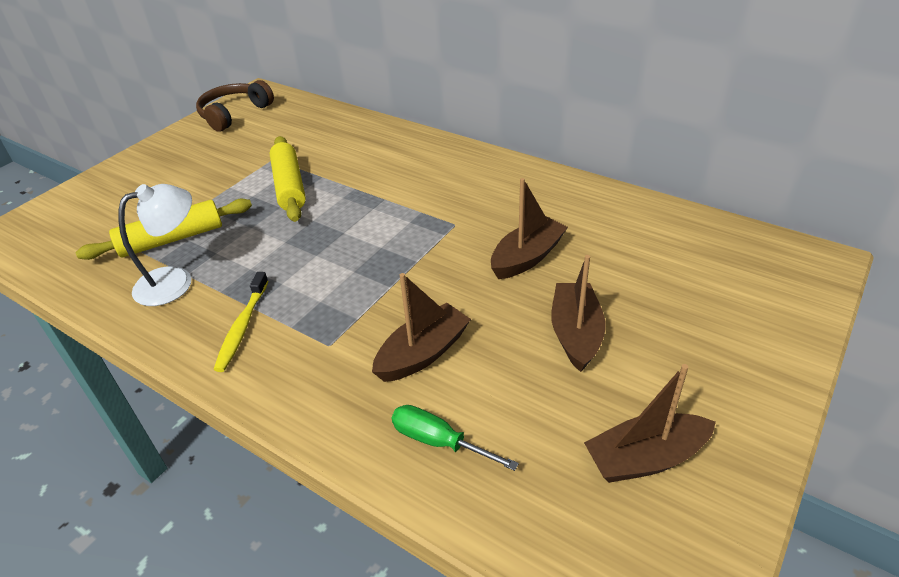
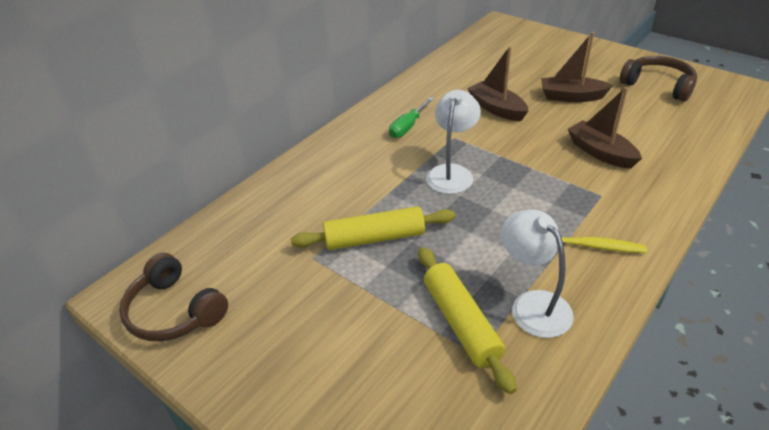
camera: 85 degrees left, 0 degrees up
(384, 226) = (452, 173): none -> white lamp
(439, 441) = (672, 146): green screwdriver -> green screwdriver (408, 127)
(645, 458) = (658, 85): brown boat -> brown headphones

